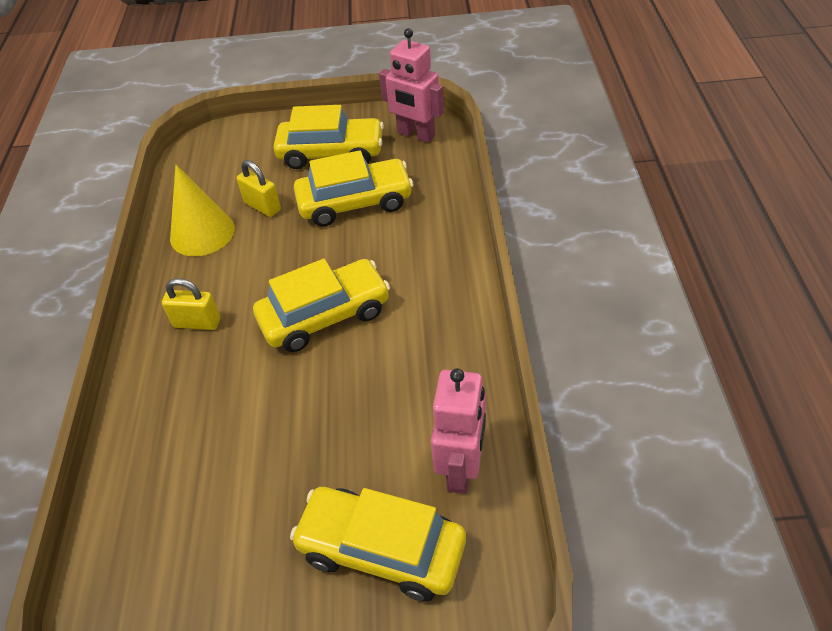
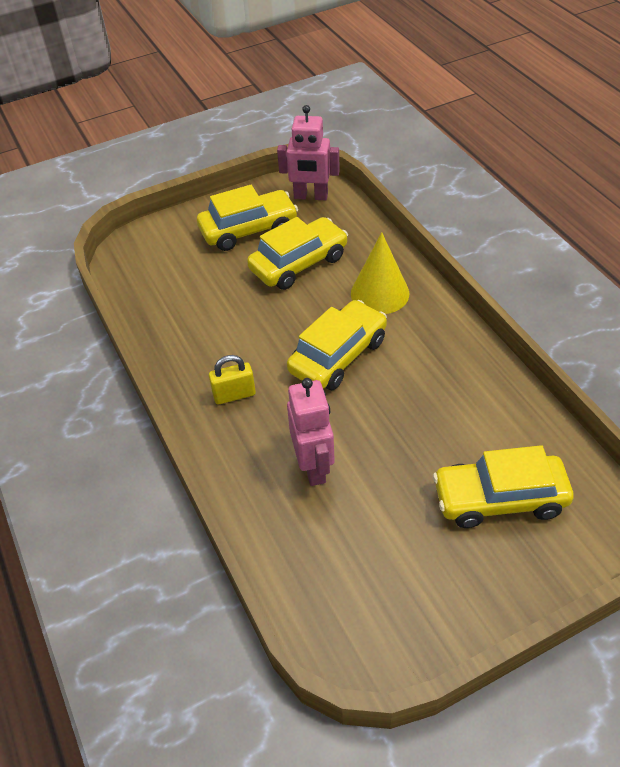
camera: 25 degrees left, 0 degrees up
(202, 233) = (182, 324): yellow cone -> yellow cone (380, 293)
(262, 206) = (220, 288): yellow padlock -> none
(461, 468) = (518, 426): pink robot -> pink robot (314, 466)

